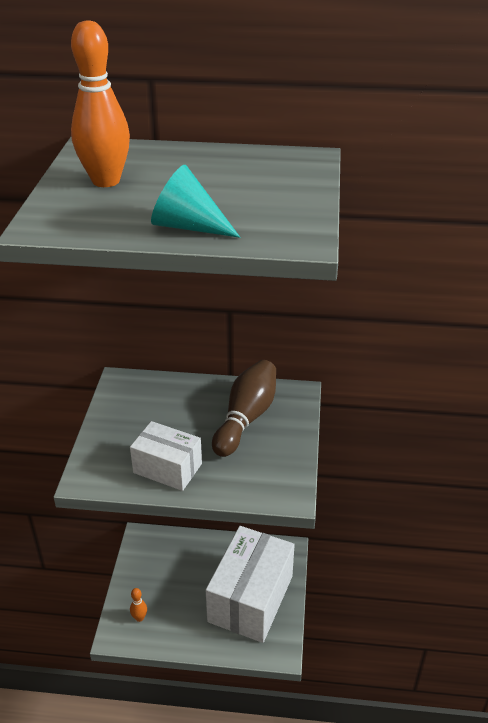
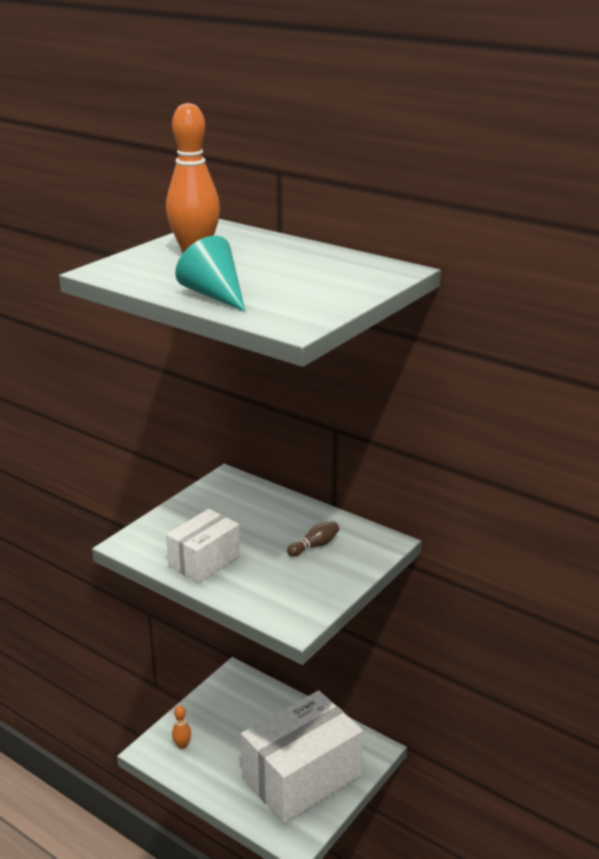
camera: 30 degrees right, 10 degrees down
(167, 468) = (204, 561): white box -> white box turned 75 degrees clockwise
(246, 418) = (314, 546): brown bowling pin -> brown bowling pin, size x0.46

